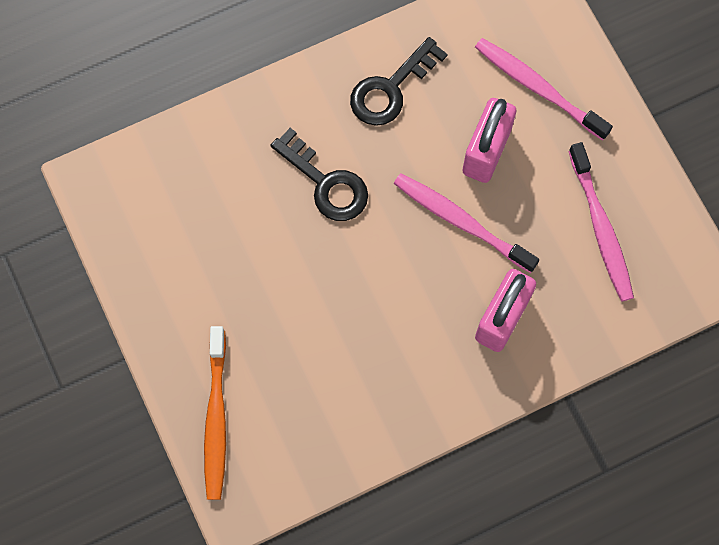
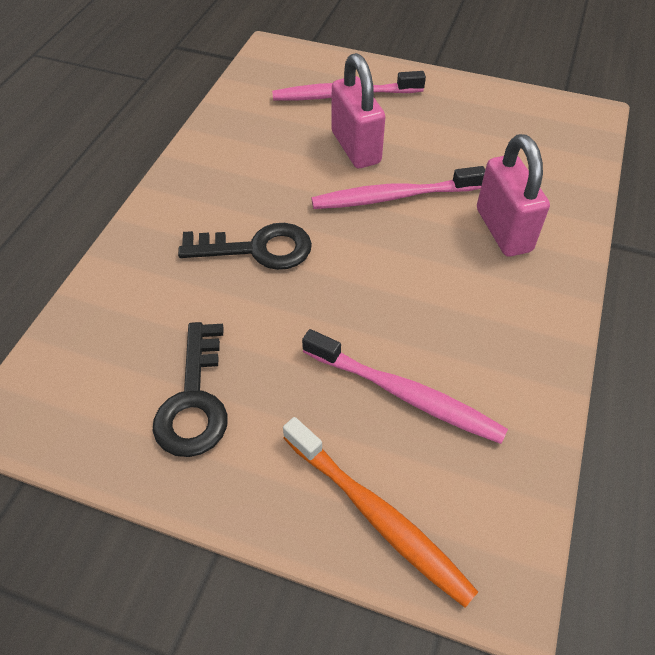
camera: 45 degrees left, 20 degrees down
(391, 88) = (238, 160): black key -> black key (194, 399)
(601, 228) = (488, 134): pink toothbrush -> pink toothbrush (405, 394)

